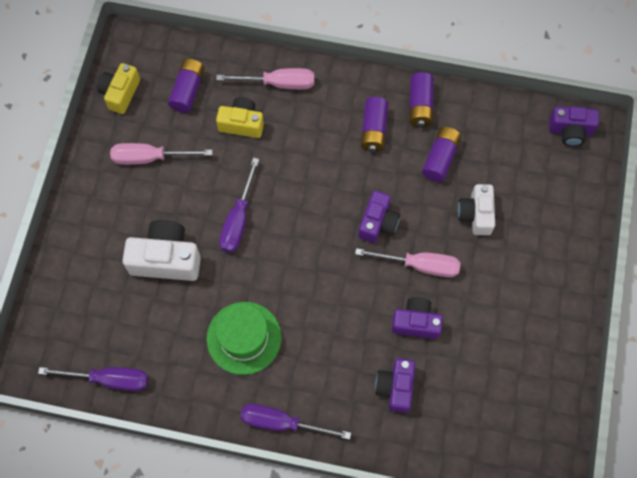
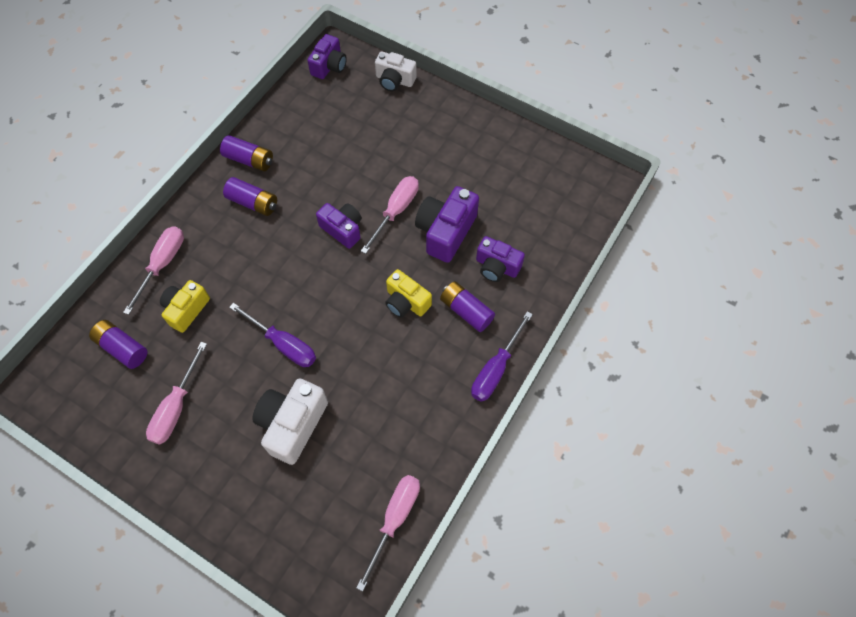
camera: 70 degrees left, 5 degrees down
(109, 379) = (394, 519): purple screwdriver -> pink screwdriver
(120, 93) = (87, 415): yellow camera -> yellow camera (406, 302)
(244, 338) = (403, 376): green hat -> none
(416, 322) = (445, 232): purple camera -> purple camera, size x1.50
(440, 158) = (306, 162): purple battery -> purple battery (466, 311)
(476, 214) = (369, 155): white camera -> white camera (394, 80)

